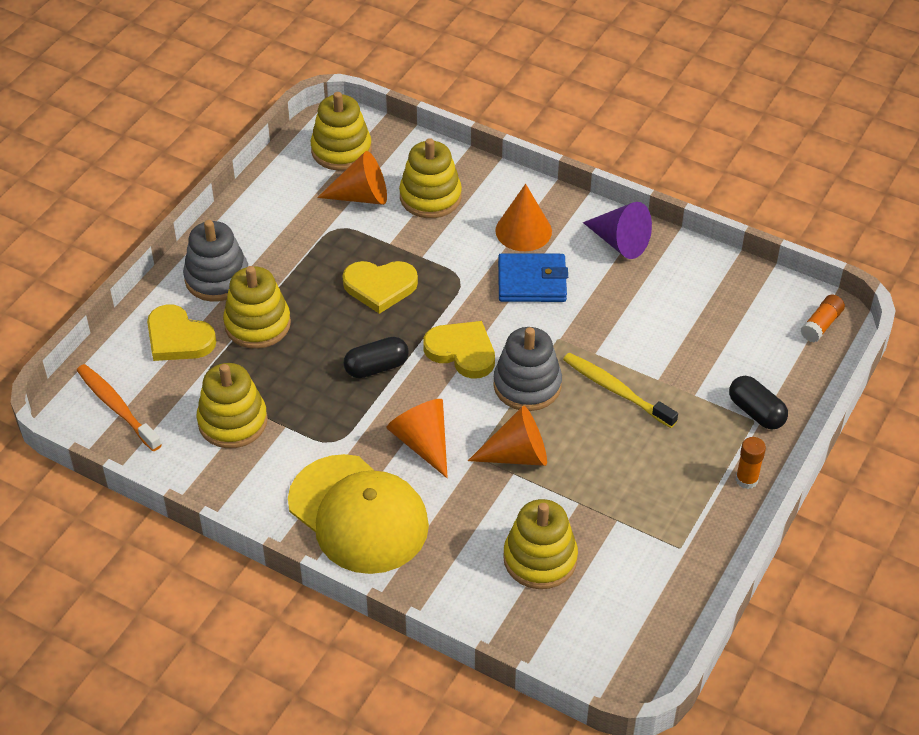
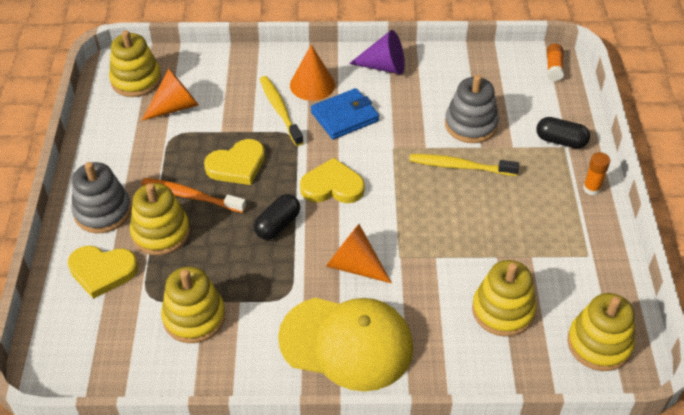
camera: 30 degrees left, 0 degrees up
(117, 407) = (87, 350): orange toothbrush -> orange toothbrush (191, 196)
(430, 197) = (228, 87): yellow stacking toy -> yellow stacking toy (599, 344)
(467, 245) = (280, 110): none -> yellow toothbrush
(517, 455) = (428, 242): orange cone -> none
(527, 385) = (397, 189): grey stacking toy -> grey stacking toy (470, 125)

